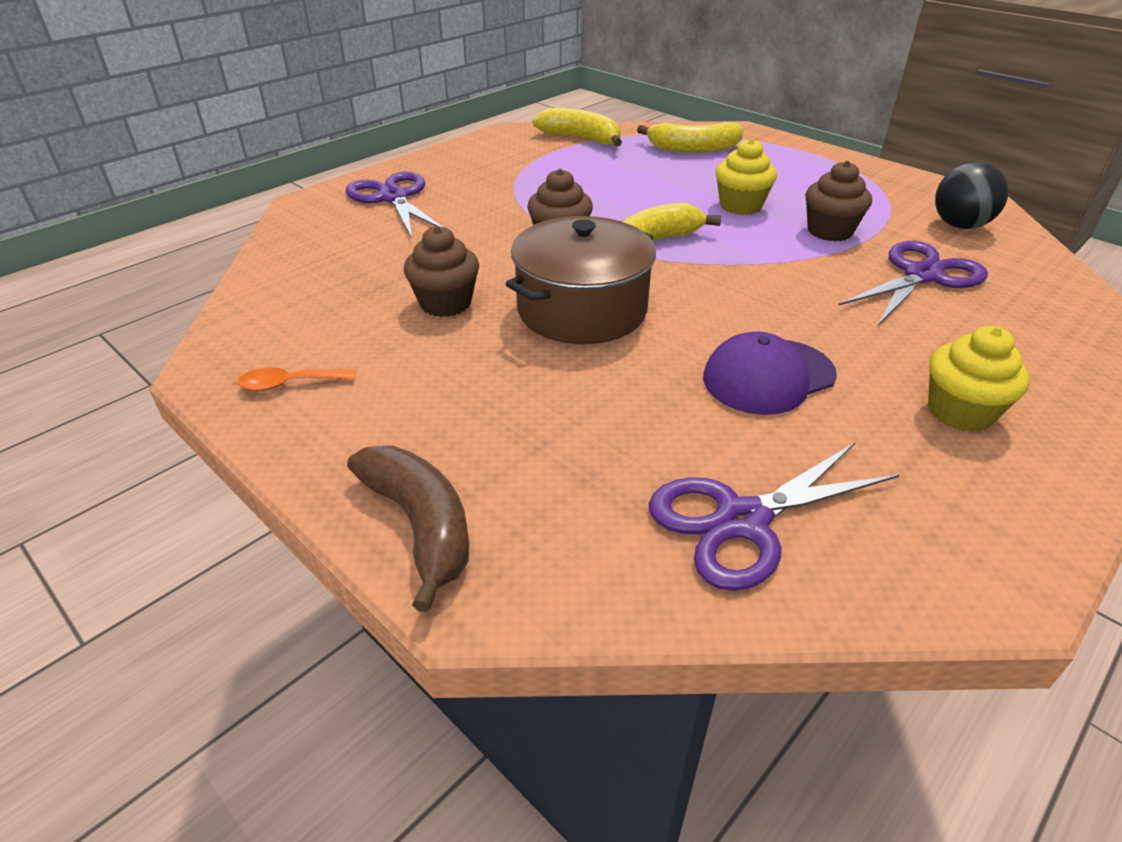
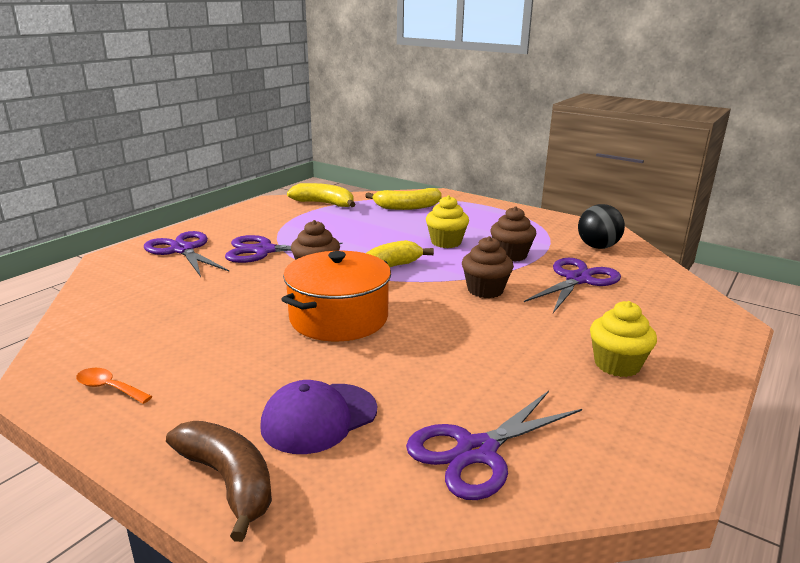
camera: 10 degrees left, 15 degrees down
(289, 384) = (109, 388): orange spoon -> orange spoon turned 45 degrees clockwise
(445, 303) = (232, 321): brown cupcake -> brown cupcake (485, 290)
(495, 205) = (264, 251): none -> purple scissors
(582, 309) = (339, 318): brown pot -> orange pot
(768, 376) = (481, 352): purple cap -> purple cap (319, 418)

